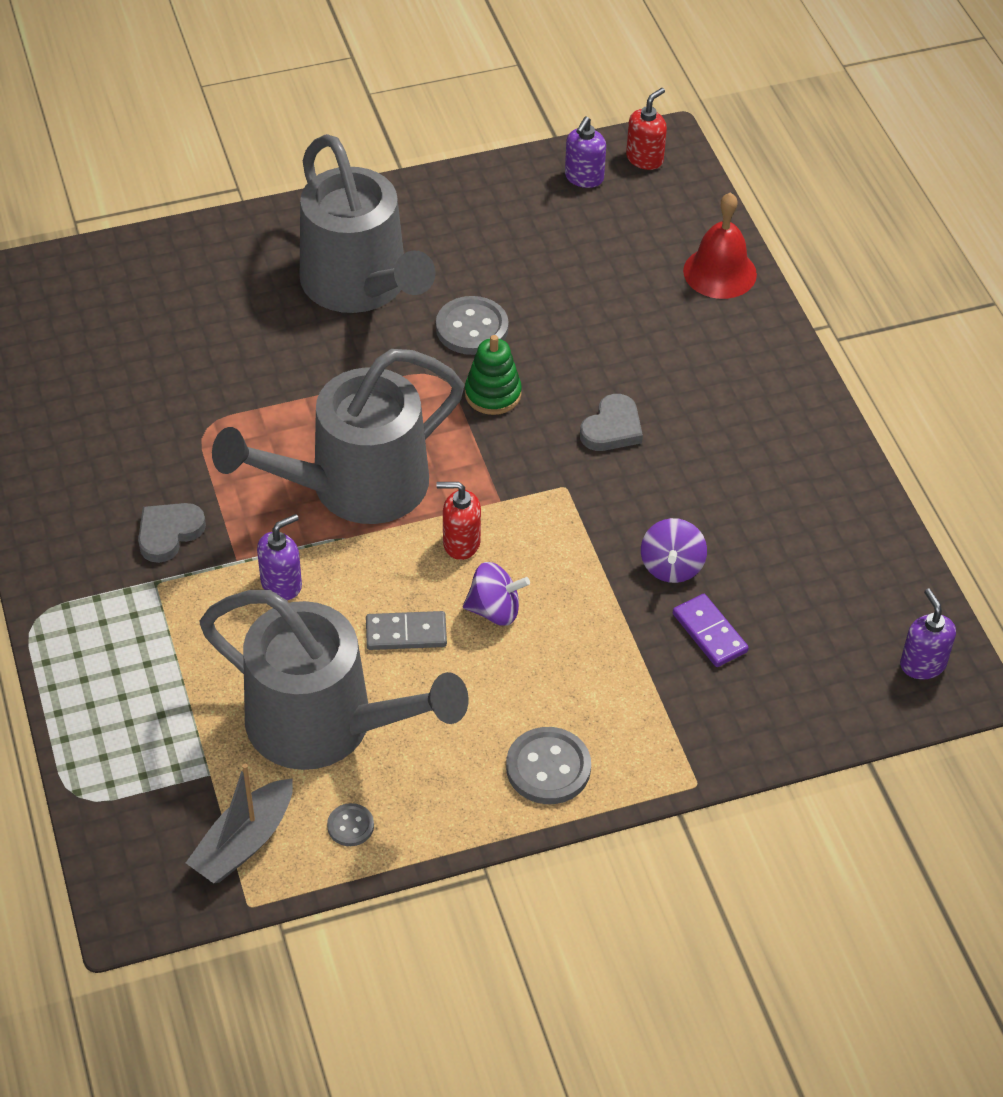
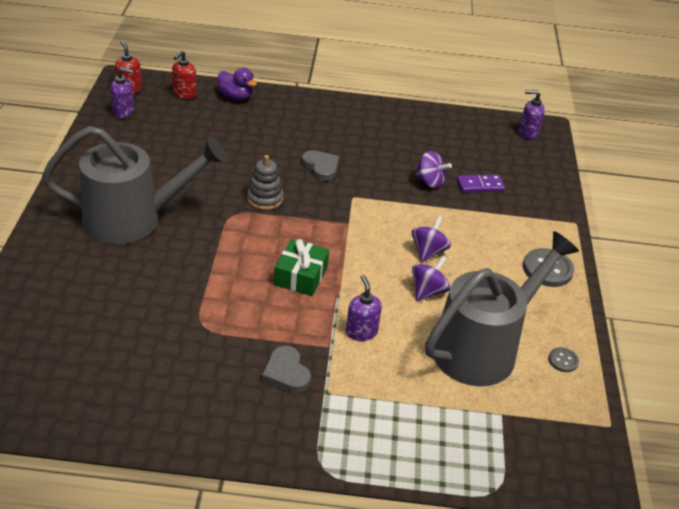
camera: 70 degrees left, 10 degrees down
(244, 842) = (561, 413): grey boat -> none
(353, 487) = (300, 276): grey watering can -> green gift
(406, 633) = (428, 291): grey domino -> purple spinning top
(461, 543) = (371, 248): red soap dispenser -> red soap dispenser (184, 94)
(472, 328) = (206, 189): grey button -> none
(493, 394) = (265, 199): green stacking toy -> grey stacking toy
(584, 178) = (123, 112): purple soap dispenser -> purple soap dispenser turned 45 degrees counterclockwise
(720, 272) = (236, 97): red bell -> purple duck

